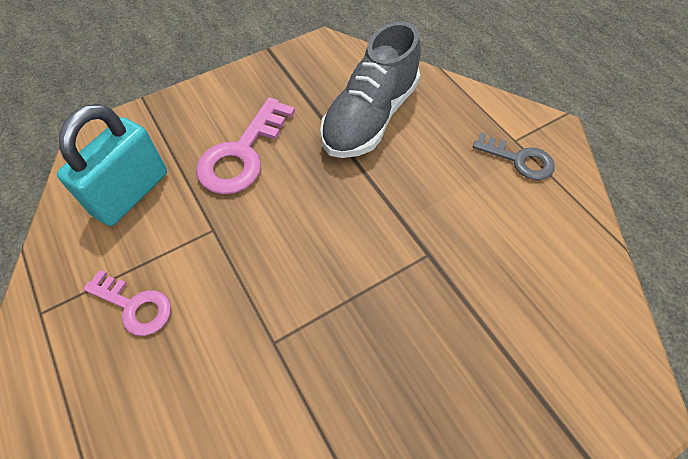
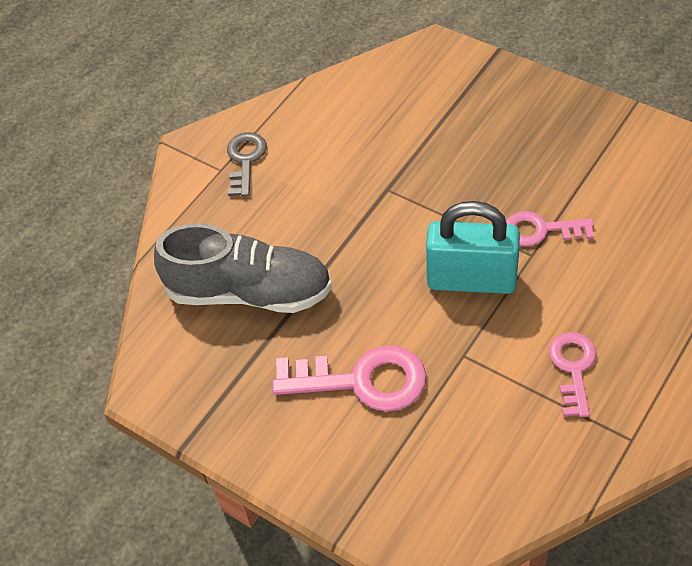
camera: 110 degrees left, 5 degrees down
(131, 193) = (470, 453): turquoise padlock -> turquoise padlock (471, 280)
(296, 369) = (541, 230): none -> pink key

